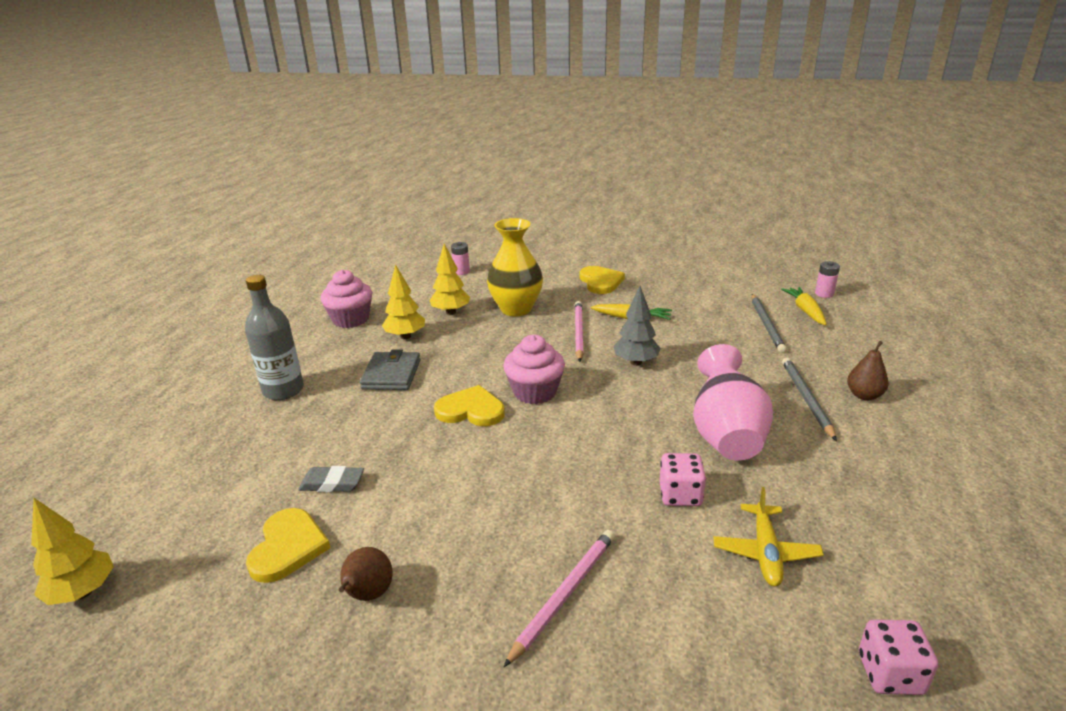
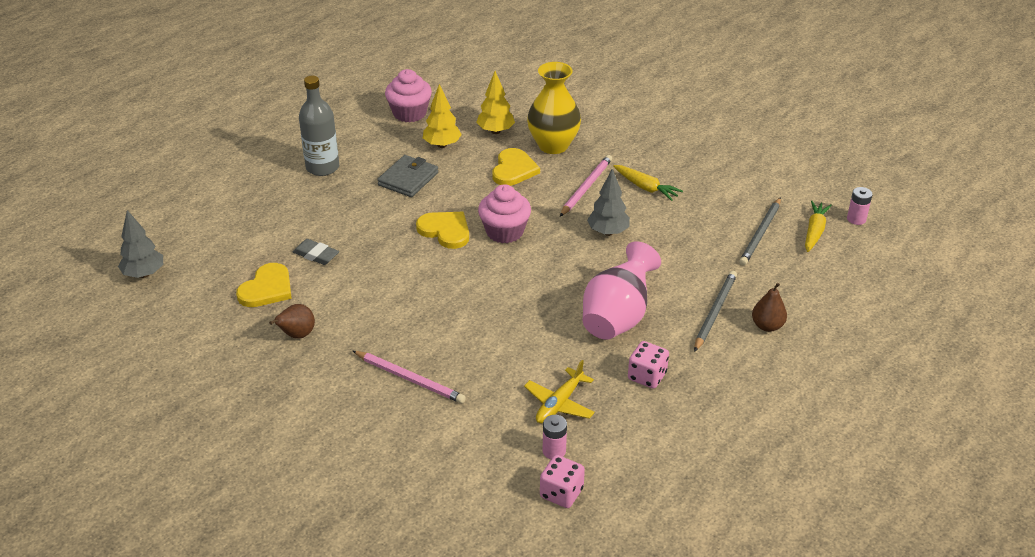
camera: 25 degrees right, 10 degrees up
(82, 592) = (144, 274): yellow tree -> grey tree
(461, 271) = (537, 87): pink battery -> pink battery (554, 451)
(564, 595) = (410, 379): pink pencil -> pink pencil turned 60 degrees clockwise
(600, 282) = (654, 138): yellow heart -> yellow heart (513, 170)
(680, 495) = (539, 347): pink dice -> pink dice (647, 376)

